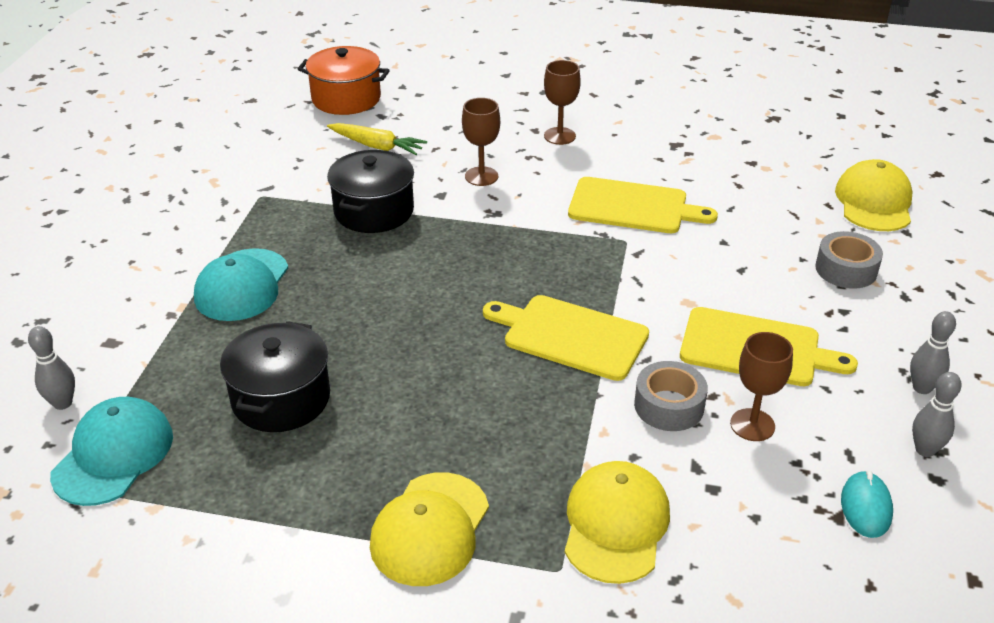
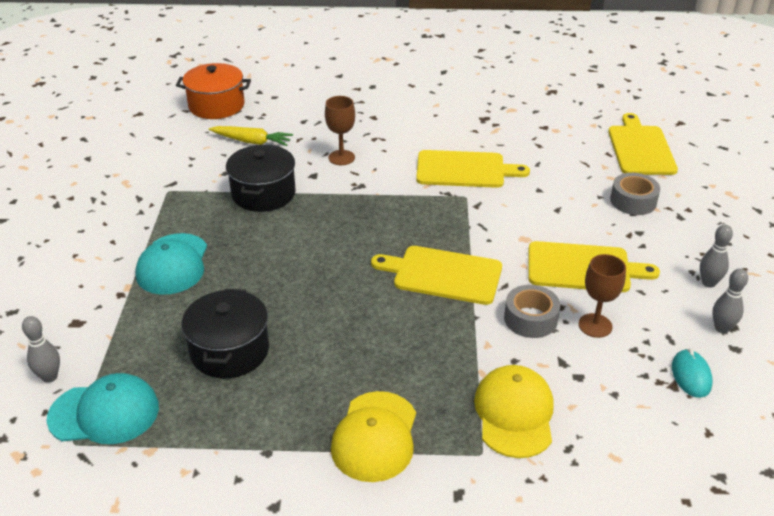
camera: 10 degrees left, 0 degrees up
(113, 455) = (104, 413): turquoise cap -> turquoise cap turned 75 degrees clockwise
(559, 136) = (394, 120): brown goblet -> none
(874, 202) = (640, 148): yellow cap -> yellow cutting board

